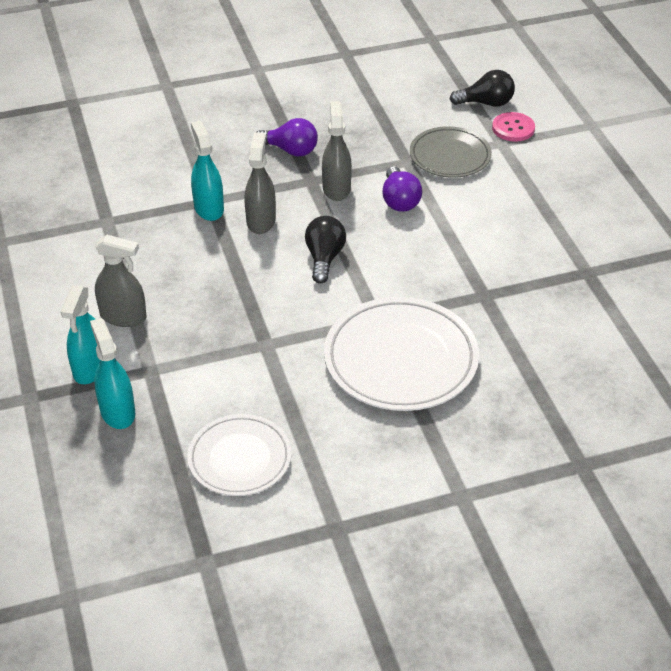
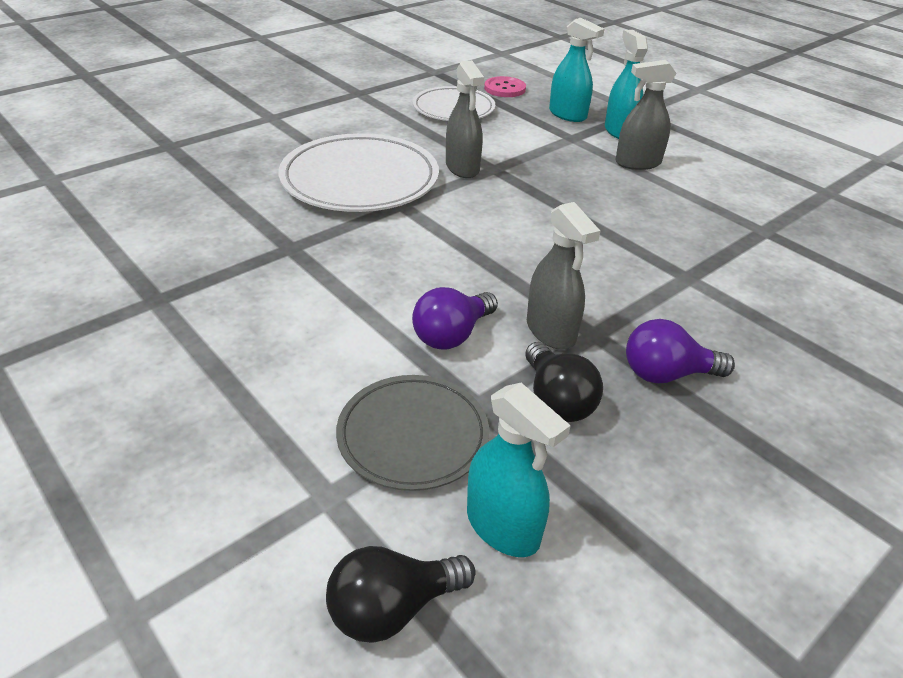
camera: 155 degrees right, 5 degrees down
(208, 208) = (679, 267): turquoise spray bottle -> turquoise spray bottle (503, 527)
(261, 221) = (605, 267): grey spray bottle -> grey spray bottle (462, 168)
(324, 258) = (497, 245): black light bulb -> black light bulb (556, 400)
(399, 201) = (452, 335): purple light bulb -> purple light bulb turned 105 degrees counterclockwise
(513, 128) = (312, 544): pink button -> pink button (505, 89)

